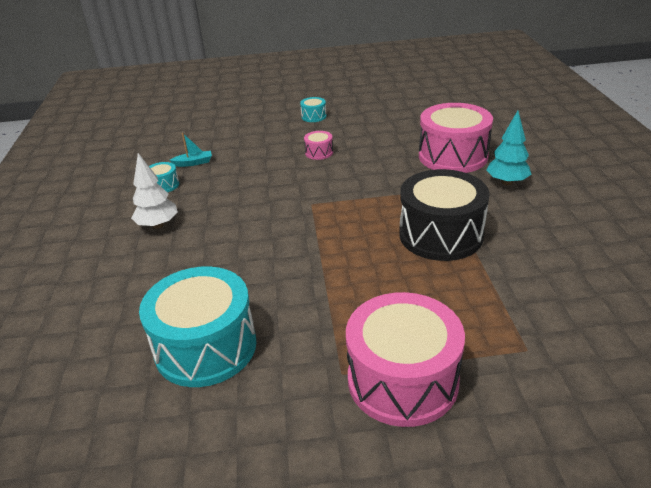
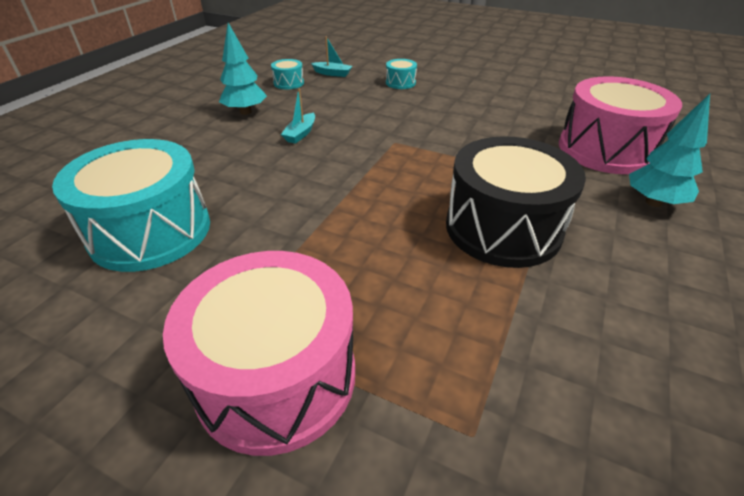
camera: 30 degrees right, 5 degrees up
(158, 225) = (245, 112): white tree -> turquoise tree
(230, 225) = (300, 134): none -> turquoise boat
(314, 116) = (484, 67): turquoise drum -> turquoise drum (400, 83)
(319, 152) = (454, 99): pink drum -> none

